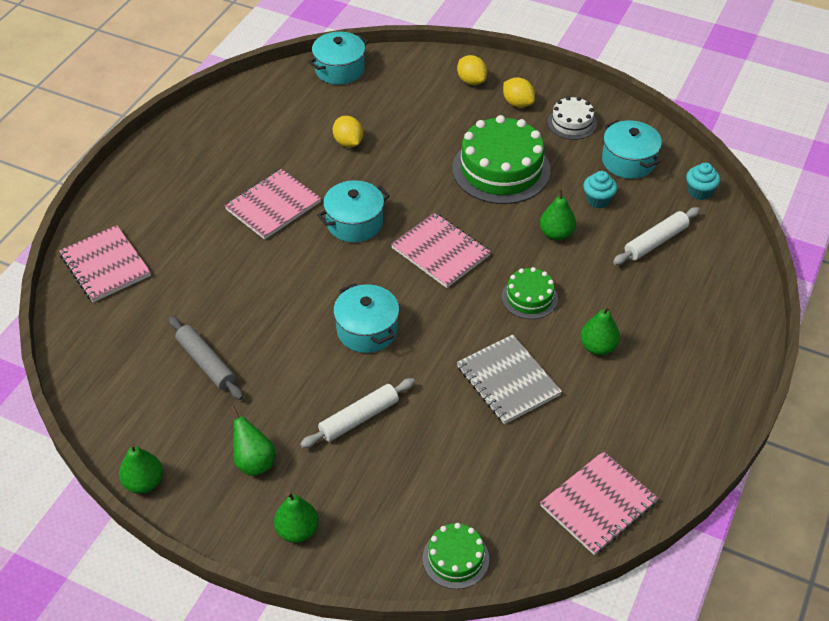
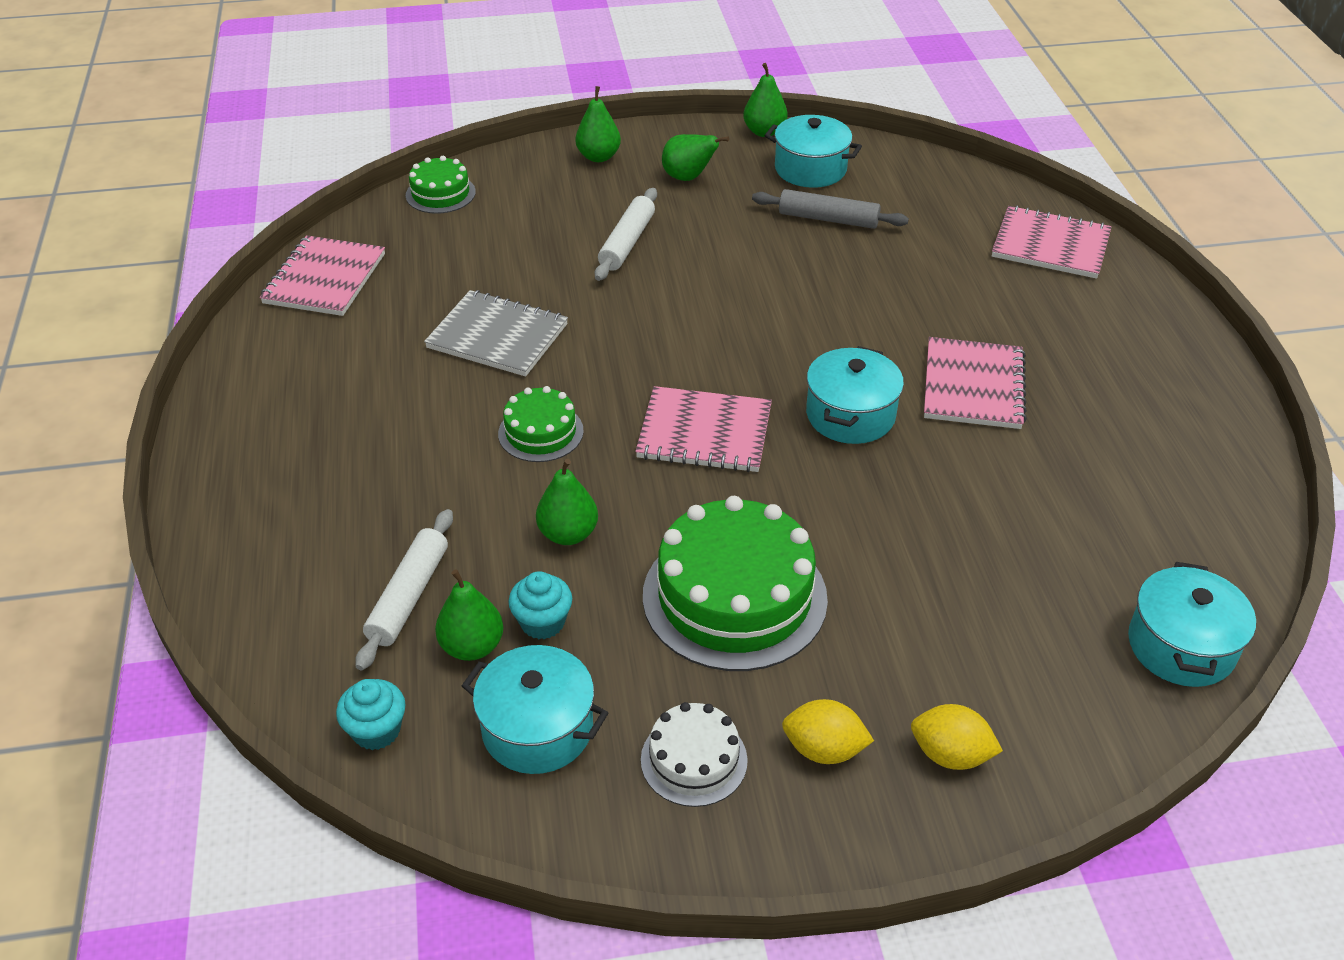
camera: 145 degrees right, 5 degrees down
(348, 142) = (997, 520): yellow lemon -> none
(367, 330) = (701, 313): turquoise pot -> turquoise pot (810, 169)
(598, 347) = (412, 416): green pear -> green pear (472, 646)

